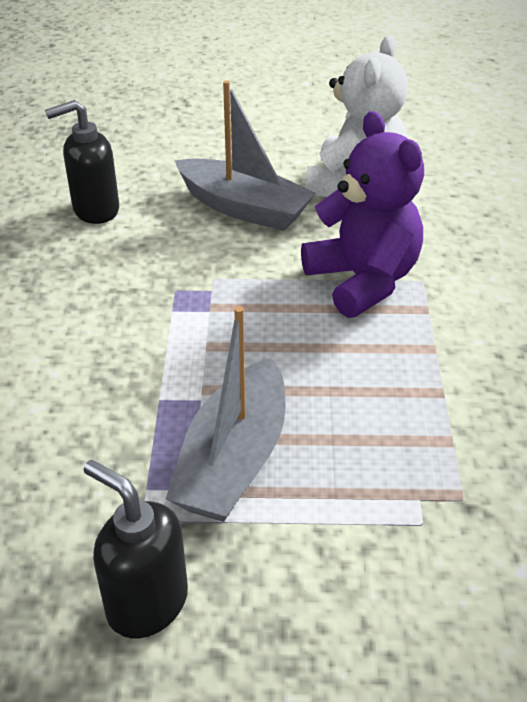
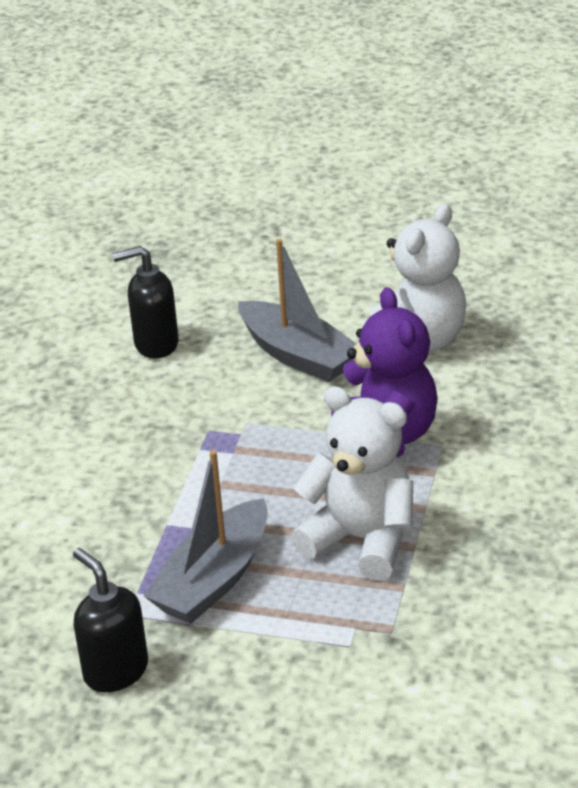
camera: 15 degrees right, 5 degrees down
(383, 391) = (361, 540): none -> white teddy bear

